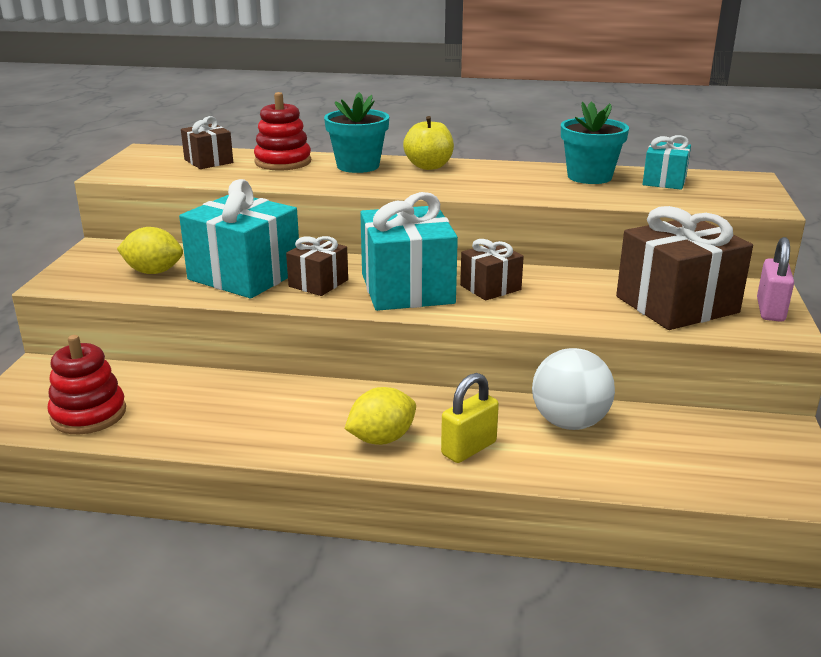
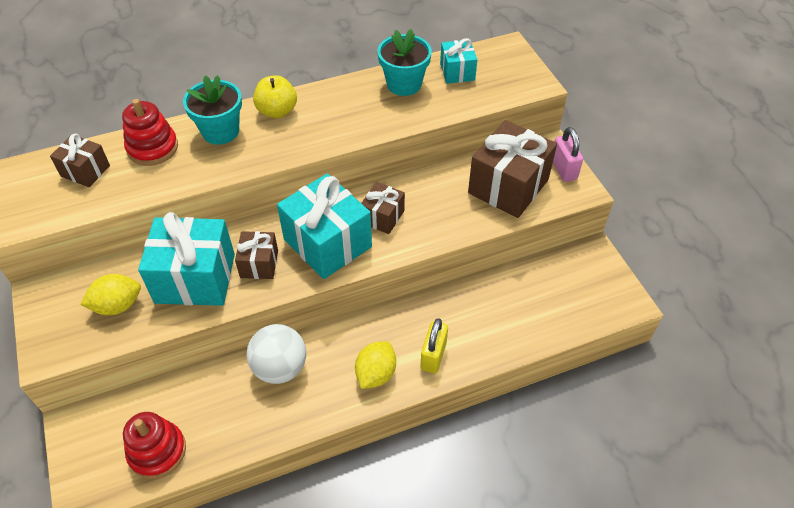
camera: 30 degrees left, 25 degrees up
(569, 422) = (477, 302): white ball -> white ball (280, 368)

